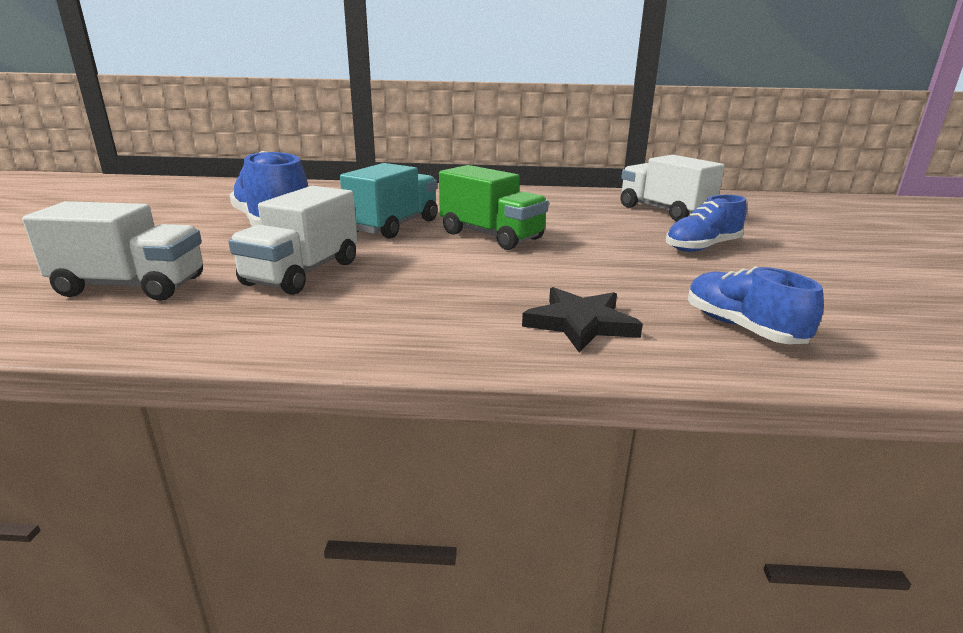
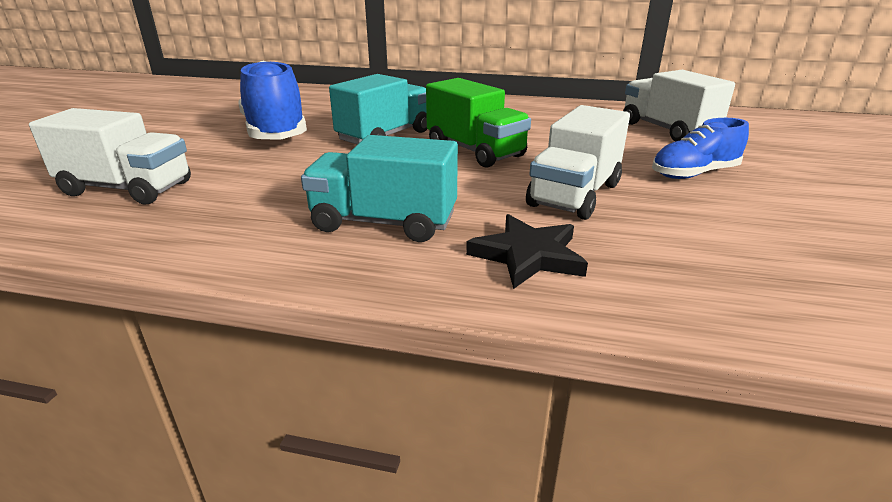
camera: 10 degrees right, 5 degrees up
(302, 273) = (280, 183): white truck -> white truck (574, 195)
(428, 303) = (384, 223): none -> turquoise truck
(741, 328) = (703, 273): blue shoe -> none

